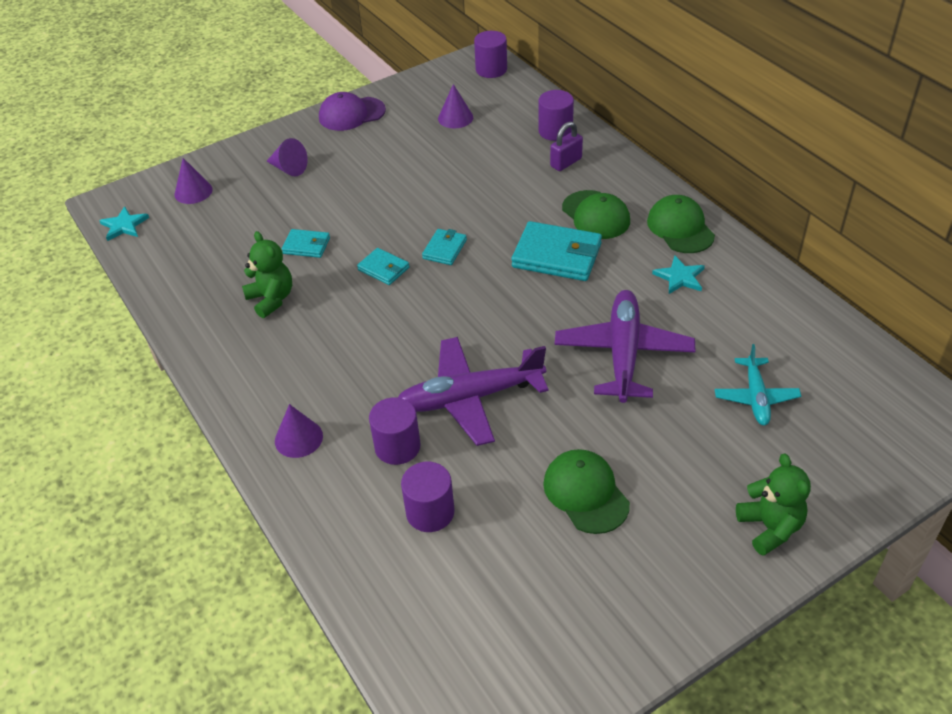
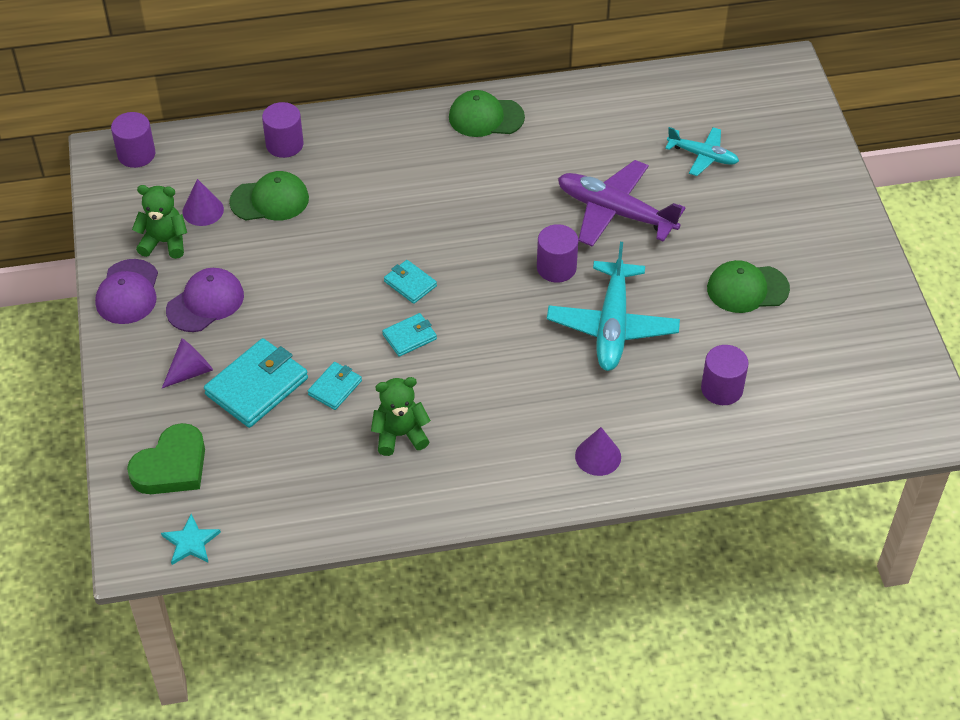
camera: 70 degrees left, 5 degrees up
(193, 192) = (171, 466): purple cone -> green heart
(361, 151) = (205, 302): none -> purple cap
(397, 447) = (642, 390): purple cylinder -> purple cylinder (556, 268)
(469, 398) = (612, 326): purple plane -> turquoise plane
(557, 255) = (470, 209): turquoise wallet -> turquoise wallet (257, 386)
(566, 162) = (340, 155): purple padlock -> none
(596, 215) = (432, 163): green cap -> green cap (270, 200)
(679, 277) = (547, 143): turquoise star -> none
(770, 527) = (824, 201): green teddy bear -> green teddy bear (164, 242)

